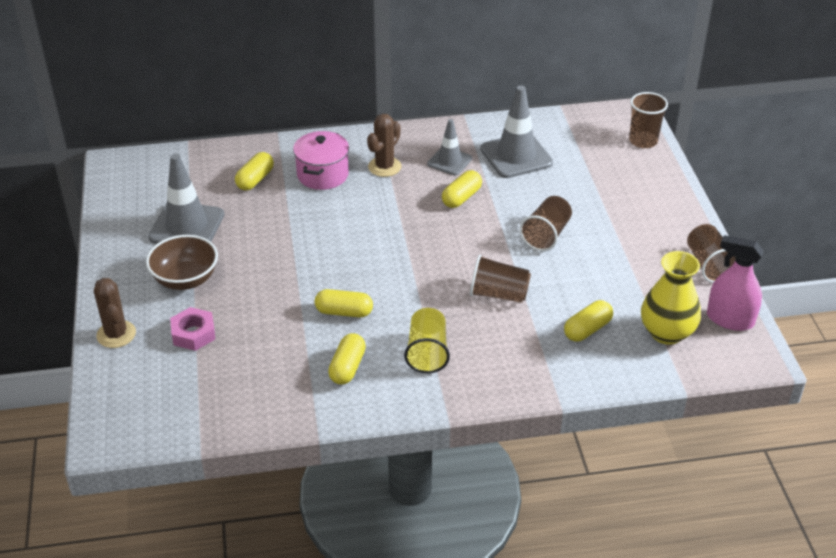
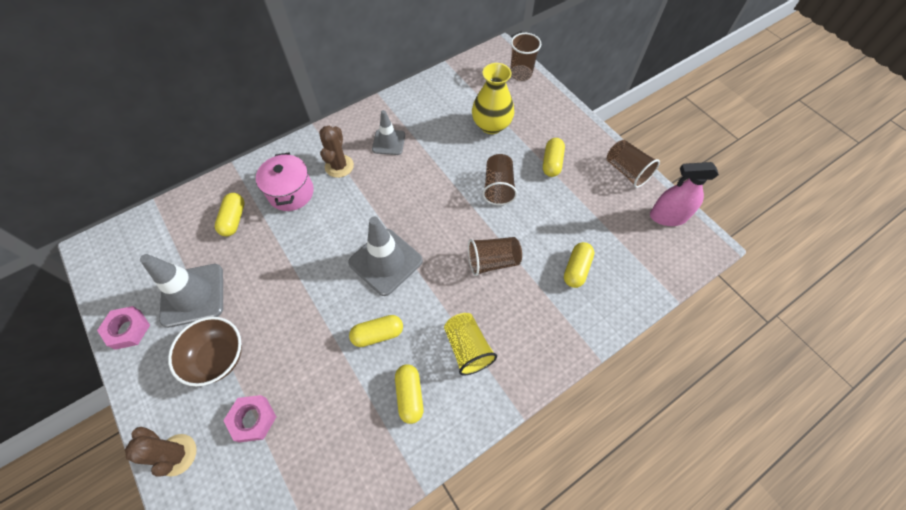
camera: 25 degrees left, 20 degrees up
(117, 233) = (128, 329): none -> pink nut
(461, 197) = (415, 175): yellow capsule -> yellow capsule (552, 163)
(516, 156) = (437, 119): grey traffic cone -> grey traffic cone (385, 262)
(666, 333) = (633, 248): yellow vase -> yellow vase (491, 125)

